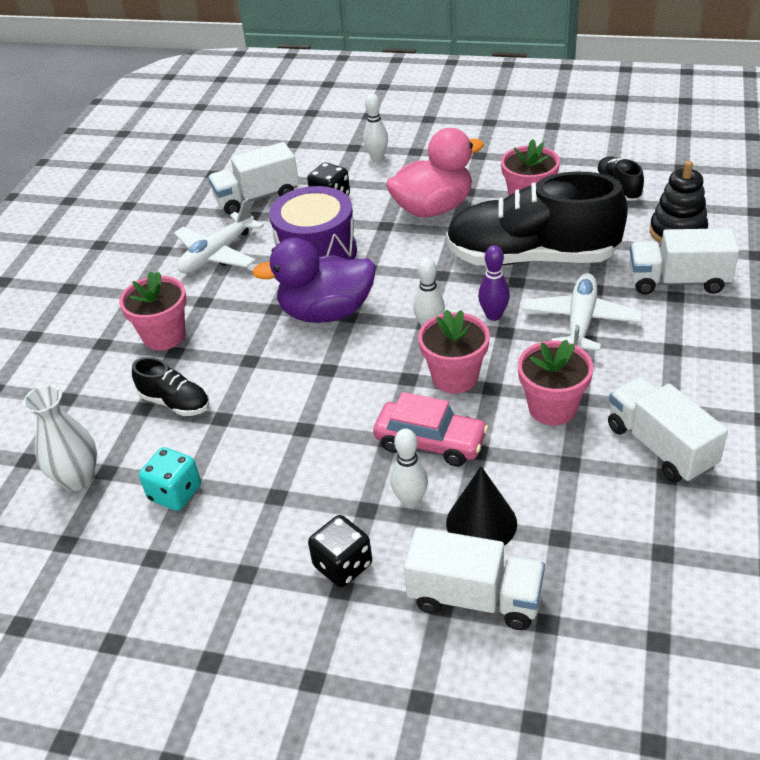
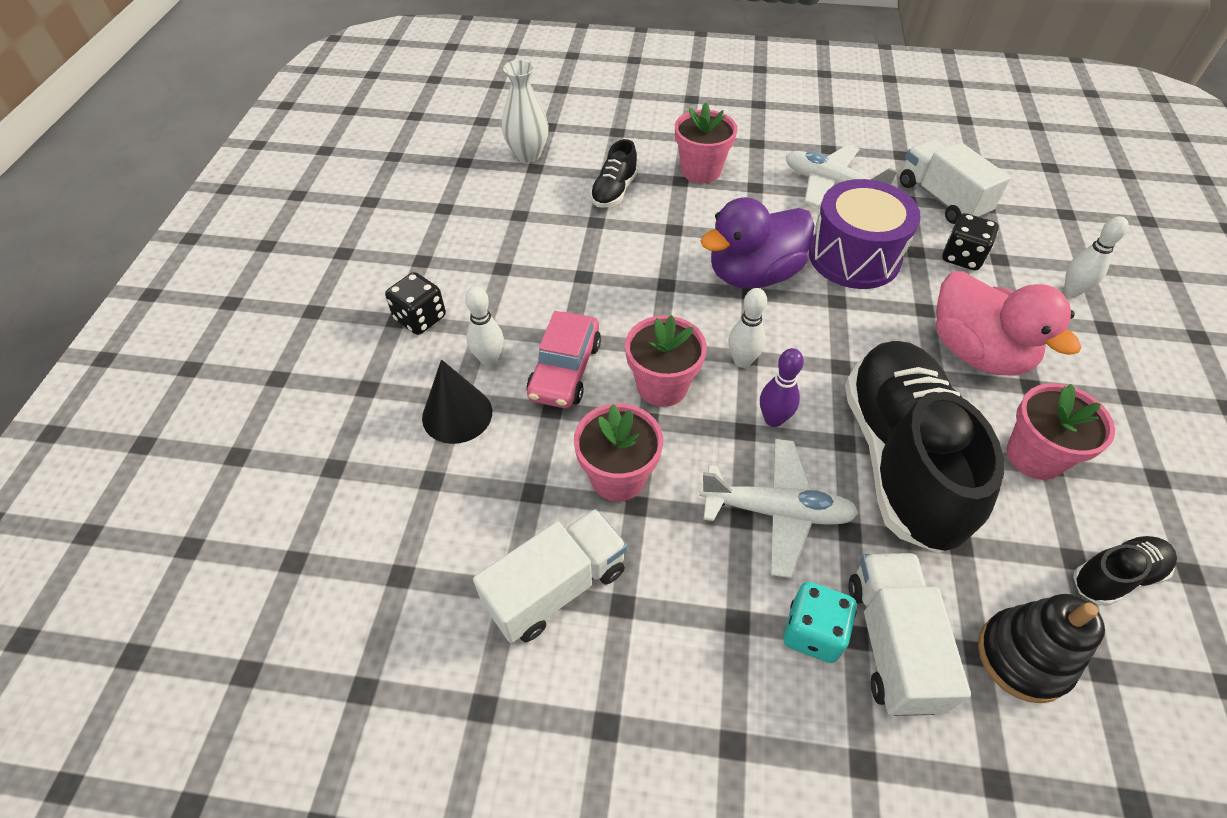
camera: 80 degrees right, 10 degrees up
(175, 493) = (509, 208): turquoise dice -> turquoise dice (813, 632)
(326, 312) = (753, 274): purple duck -> purple duck turned 105 degrees counterclockwise
(475, 598) = (370, 411): white truck -> none

